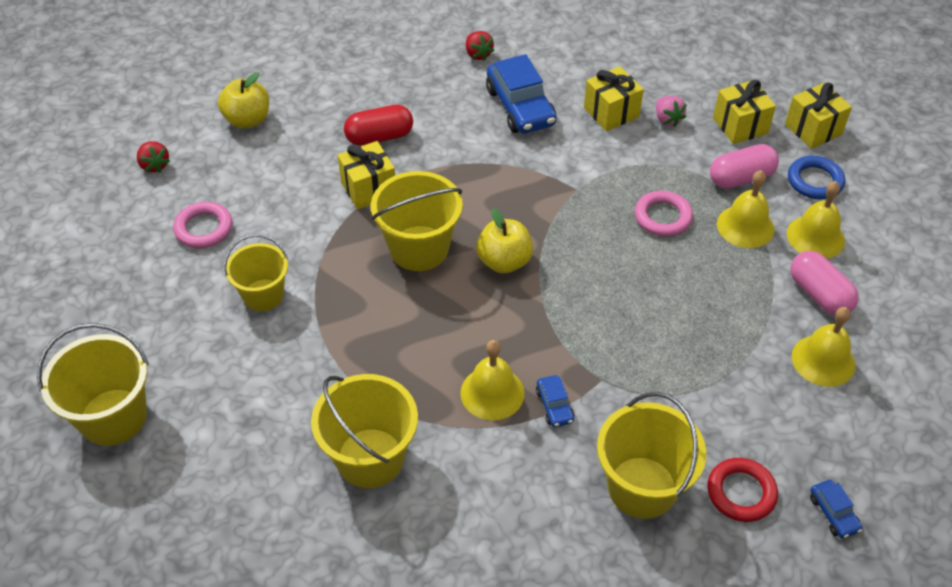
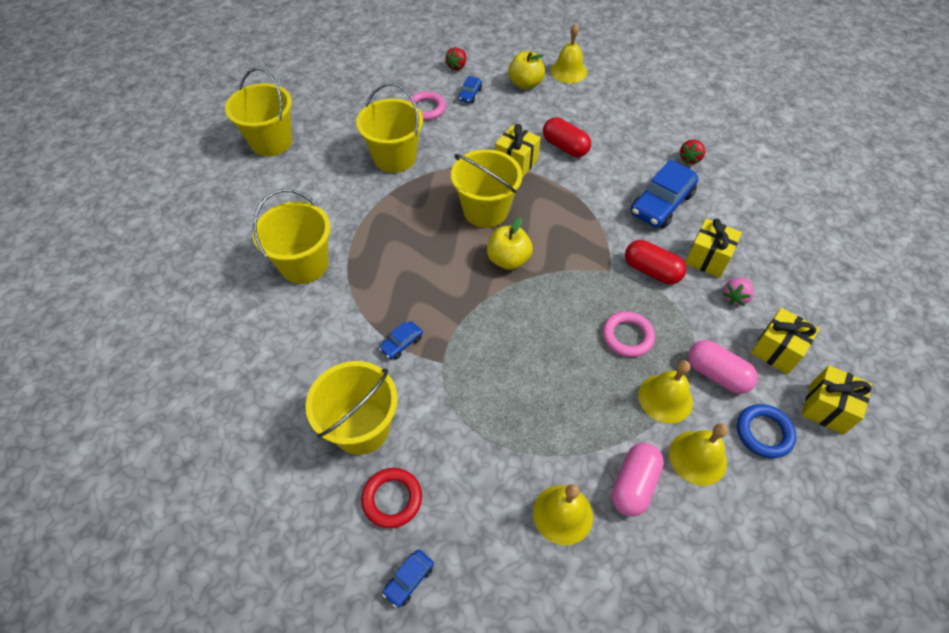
camera: 60 degrees right, 5 degrees up
(218, 176) = (470, 95): none -> blue car
(263, 295) = (394, 158): yellow bucket -> yellow bucket, size x1.51
(492, 393) = (391, 303): yellow bell -> yellow bell (568, 71)
(598, 159) = (651, 271): none -> red capsule

